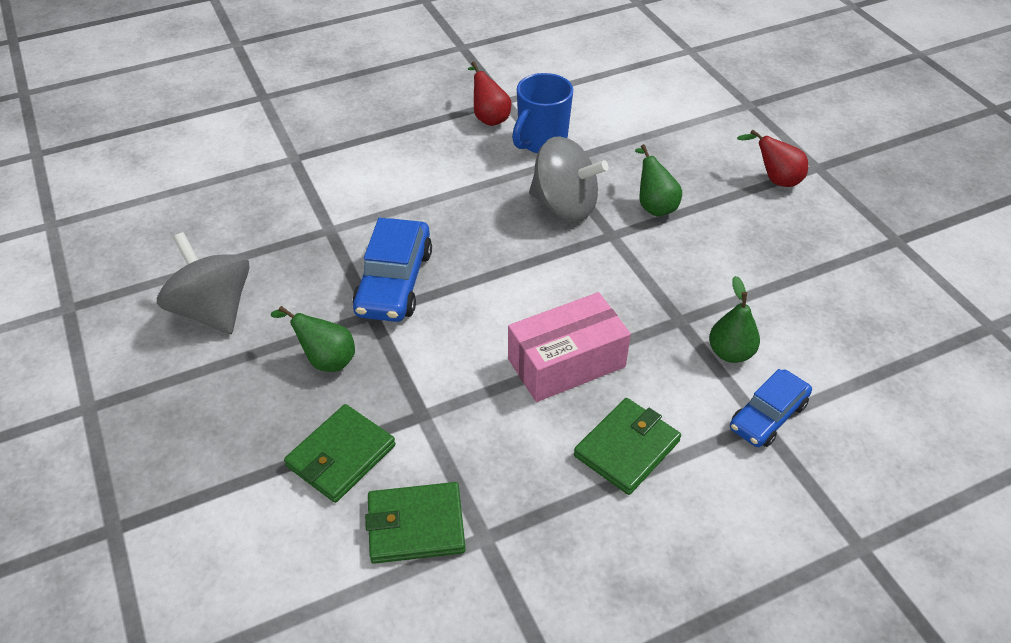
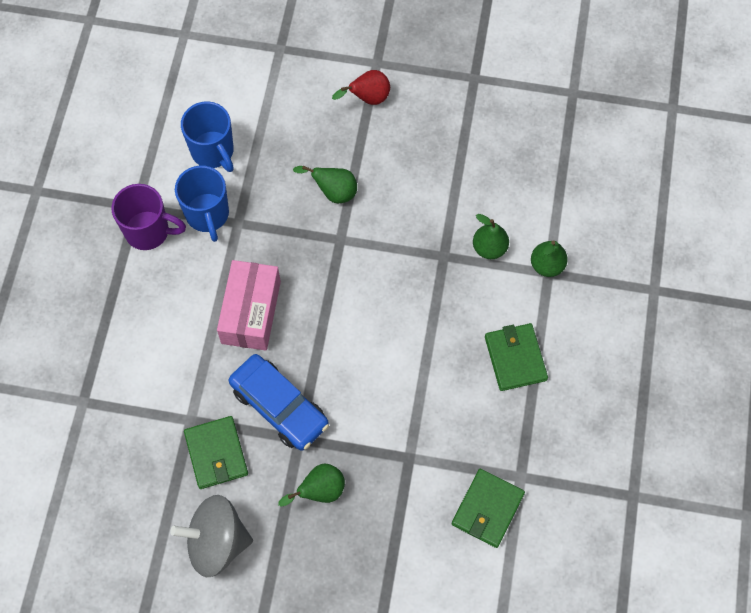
camera: 55 degrees left, 20 degrees up
(341, 456) = (407, 524): green wallet -> green wallet (216, 453)
(489, 117) = (149, 231): red pear -> purple mug
(564, 206) = (289, 248): grey spinning top -> none
(566, 363) = (429, 346): pink box -> pink box (251, 312)
(604, 116) = (213, 152): none -> blue mug
(768, 416) = (547, 265): blue car -> green pear

